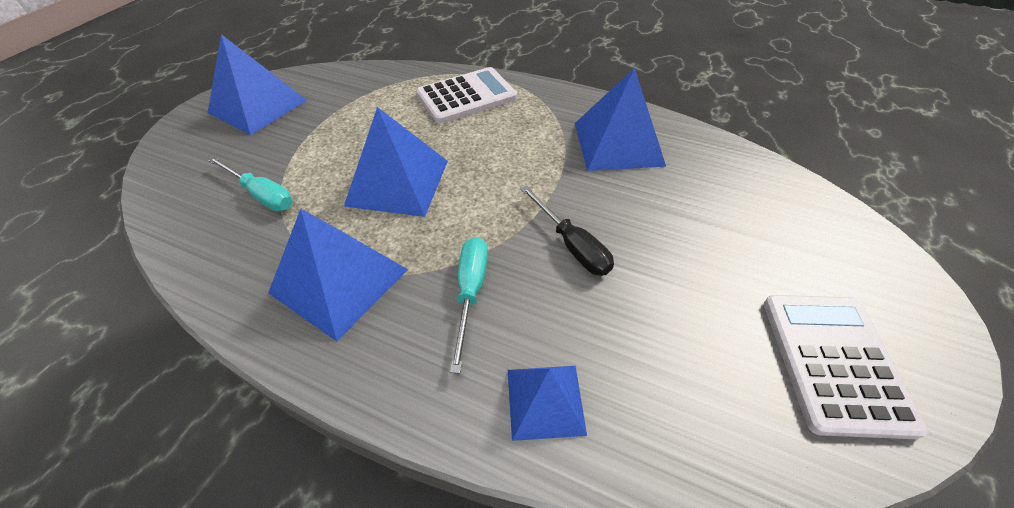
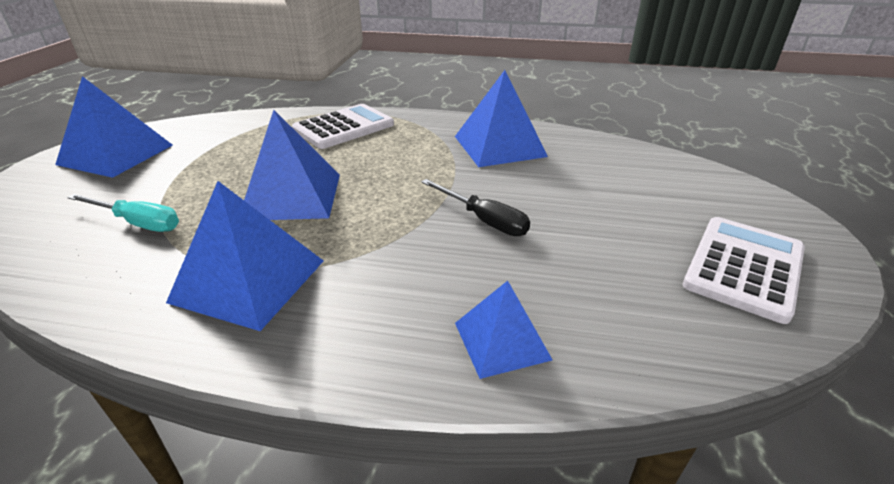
camera: 15 degrees left, 15 degrees down
(471, 292) = (396, 269): turquoise screwdriver -> none
(834, 362) = (744, 267): white calculator -> white calculator turned 45 degrees clockwise

